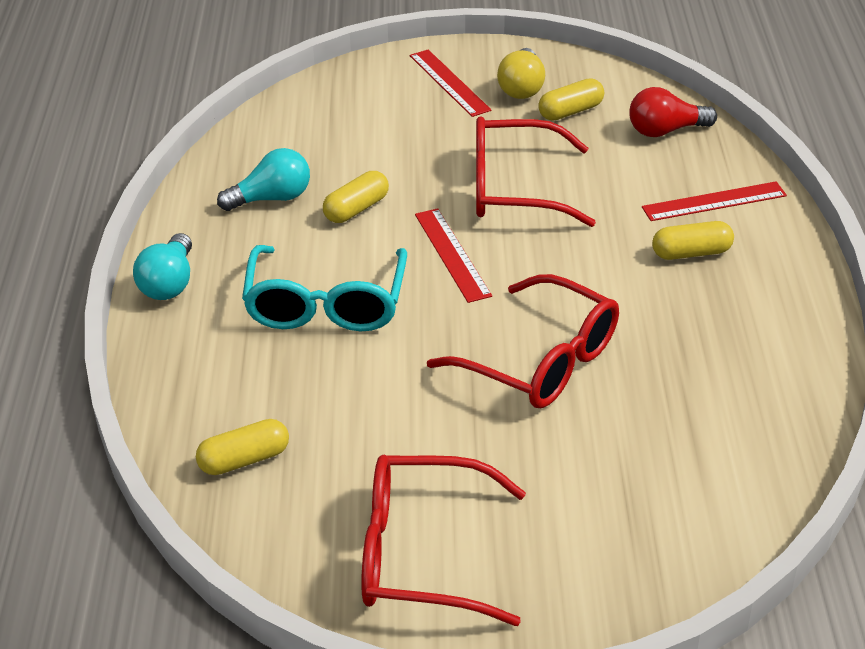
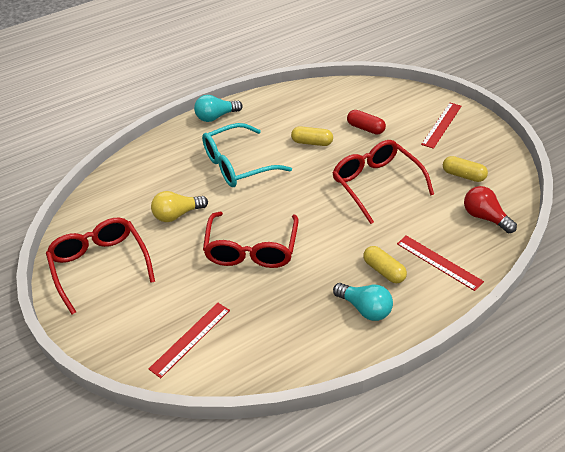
camera: 60 degrees right, 5 degrees up
(244, 460) = (125, 188): yellow capsule -> none
(272, 198) = (296, 116): turquoise light bulb -> turquoise light bulb (365, 308)
(381, 147) = (365, 128): none -> red capsule
(452, 254) = (305, 186): red ruler -> red ruler (190, 339)
(522, 88) = (465, 150): yellow light bulb -> yellow light bulb (177, 214)

